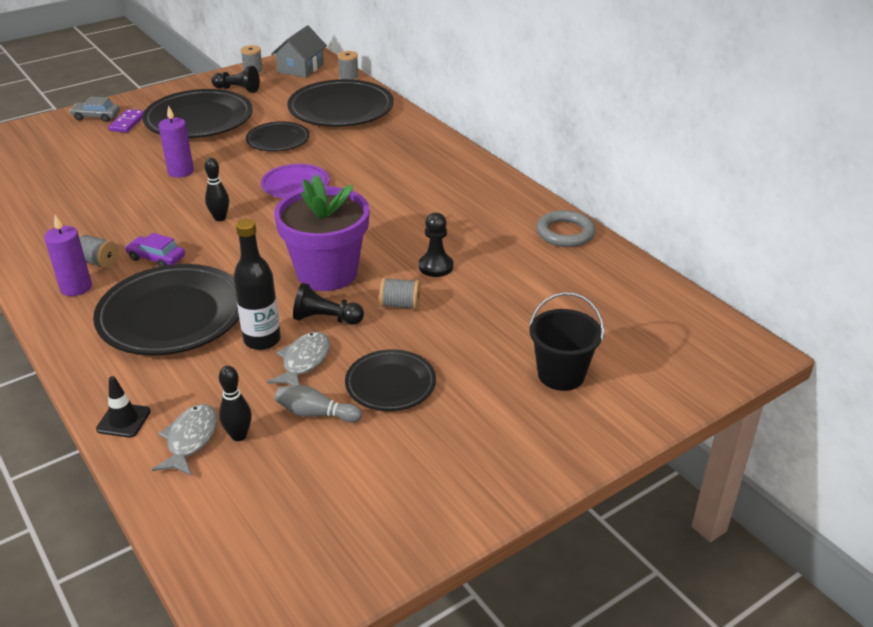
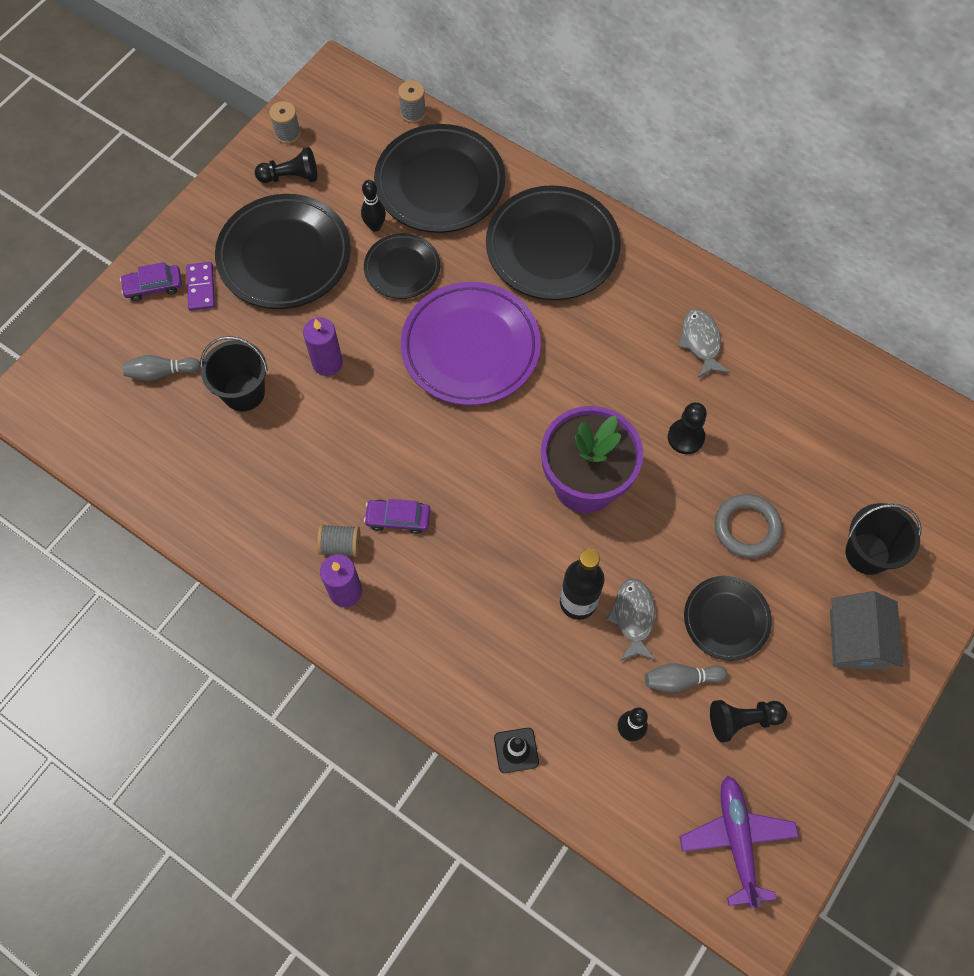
camera: 20 degrees left, 30 degrees up
(59, 153) = (161, 372): none -> grey bowling pin
(96, 116) = (153, 286): grey car -> purple car
(106, 173) = (244, 392): none -> black bucket
(172, 316) = (471, 599): black plate -> black plate (552, 247)
(190, 440) = (590, 751): grey fish -> grey fish (701, 342)
(220, 218) = (423, 431): black bowling pin -> black bowling pin (375, 226)
(281, 550) = (736, 840): none -> purple plane
(295, 185) = (470, 347): purple plate -> purple plate, size x1.77
(300, 68) = (341, 106): grey house -> grey house (857, 639)
(326, 319) = (621, 552): black pawn -> black pawn (742, 720)
(400, 305) = (680, 507): grey spool -> none
(565, 233) = (787, 341): grey ring -> grey ring (746, 528)

